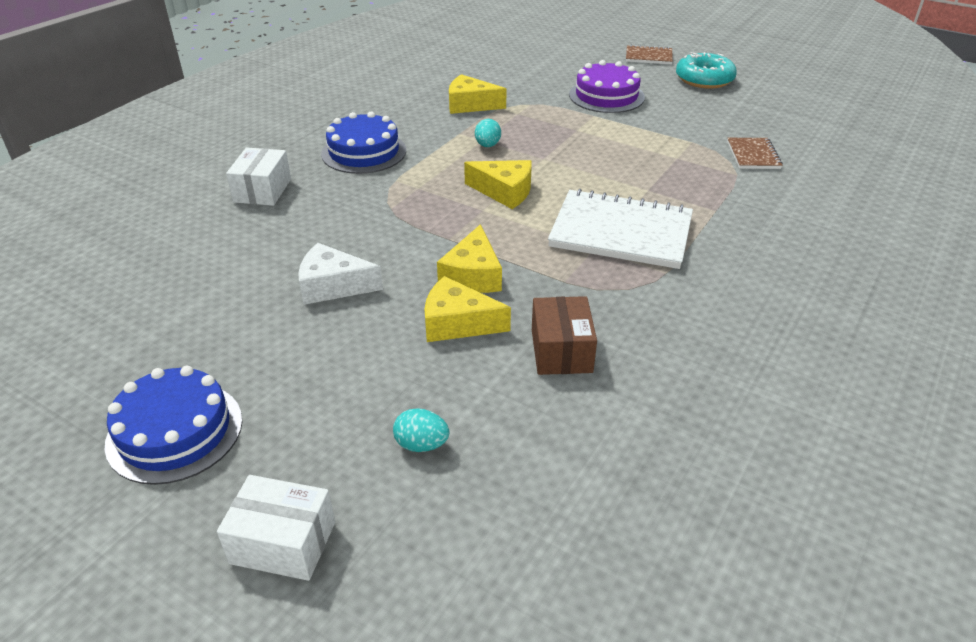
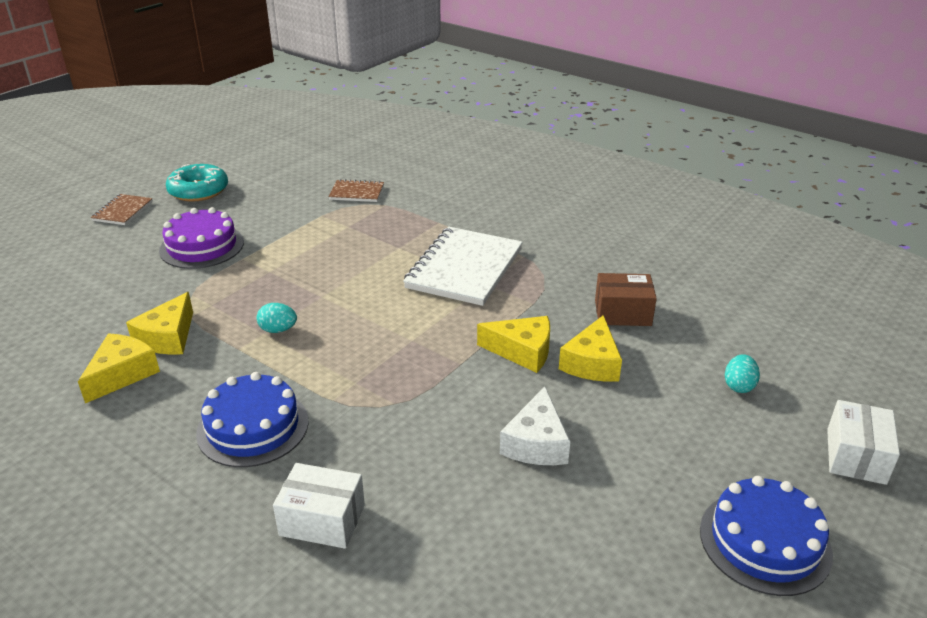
camera: 85 degrees left, 5 degrees down
(504, 191) = (380, 325): yellow cheese -> yellow cheese (122, 374)

